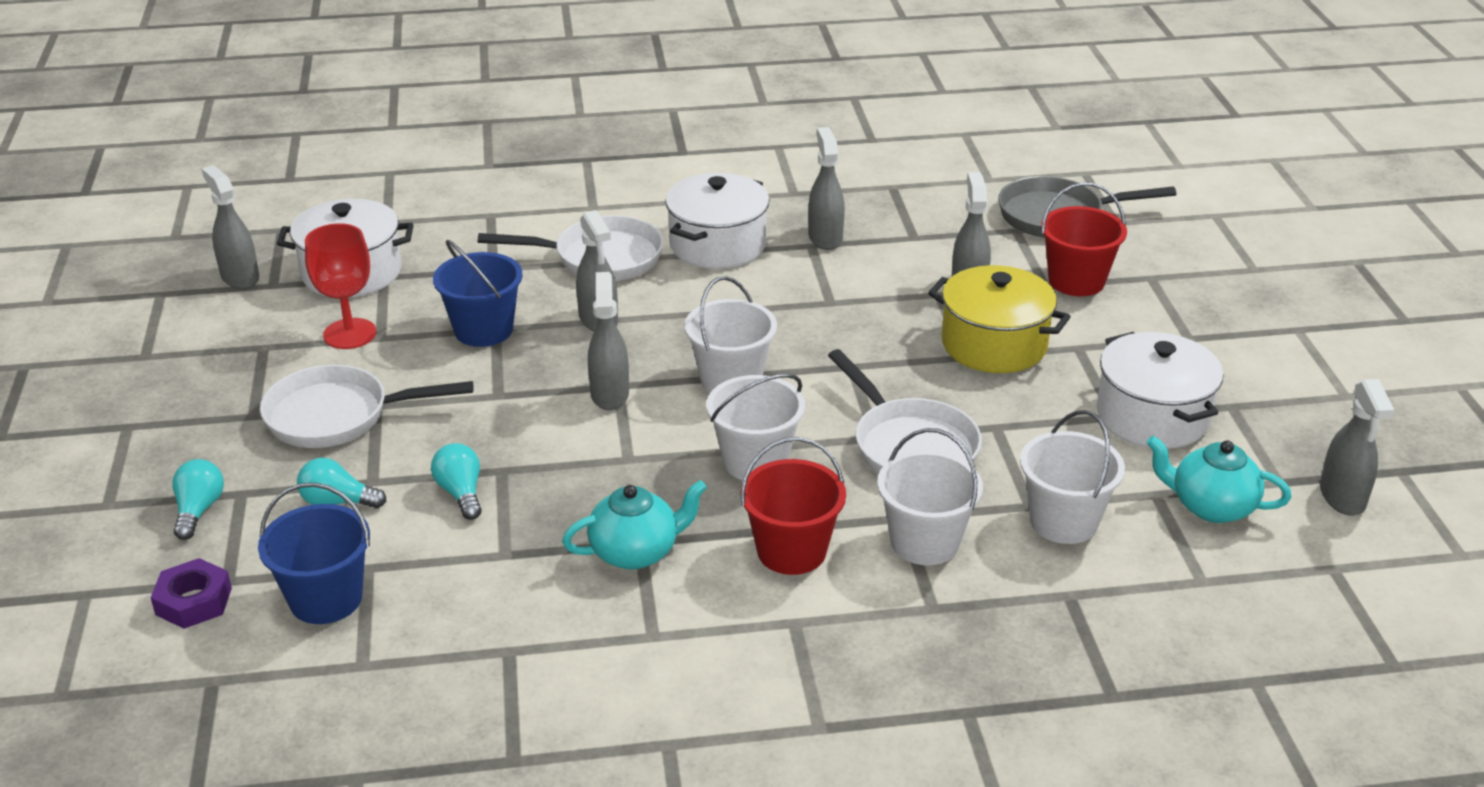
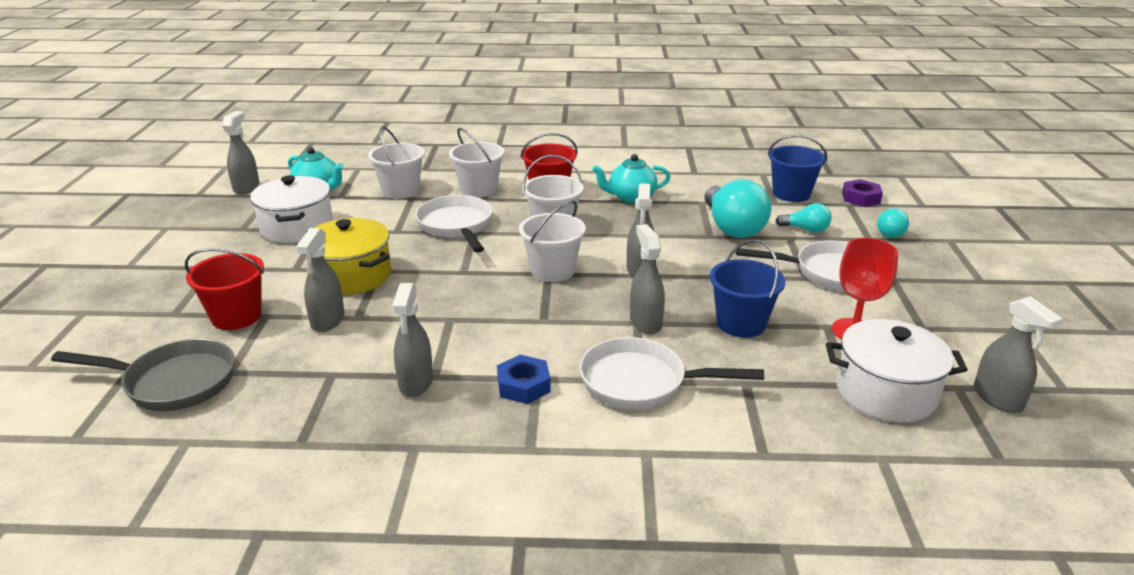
camera: 170 degrees left, 5 degrees down
(461, 493) = (732, 227): turquoise light bulb -> turquoise light bulb, size x1.95
(717, 245) = (523, 385): white pot -> blue nut

